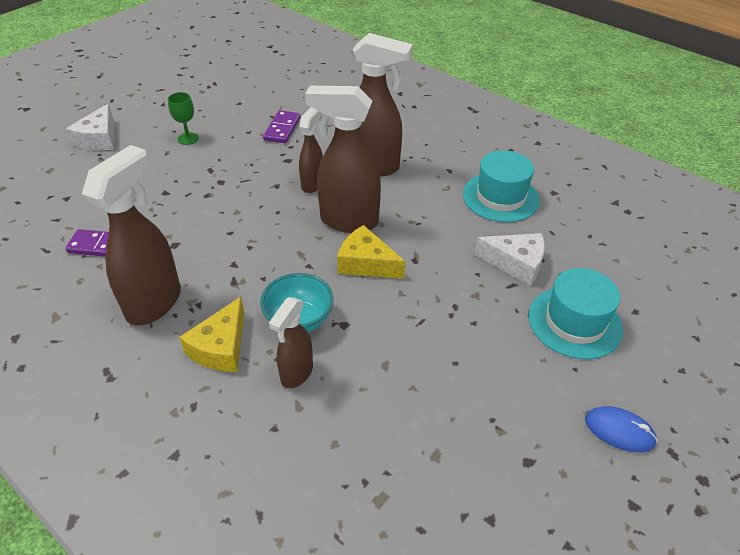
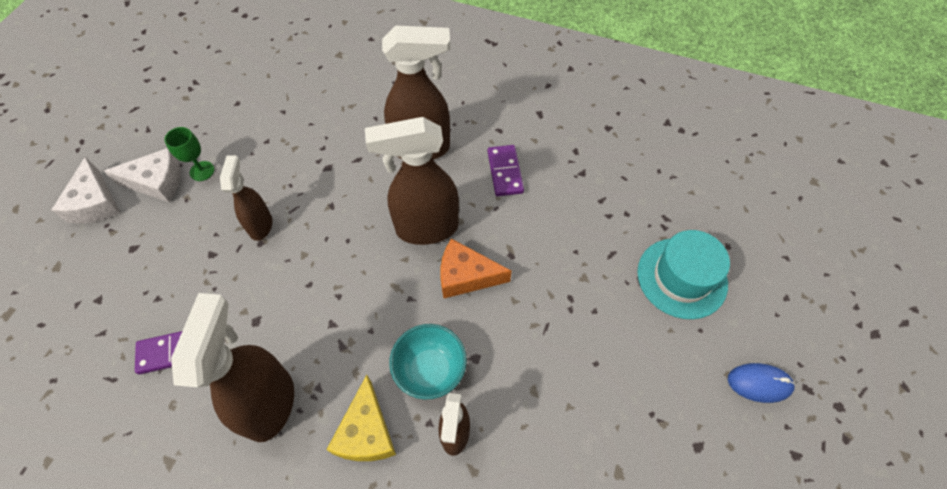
camera: 20 degrees left, 15 degrees up
(282, 129) = (303, 126): purple domino -> purple domino (505, 172)
(312, 184) = (368, 191): brown spray bottle -> brown spray bottle (261, 225)
(366, 263) = (466, 276): yellow cheese -> orange cheese
(500, 197) = (561, 149): turquoise hat -> none
(516, 263) = (606, 227): white cheese -> white cheese (157, 182)

